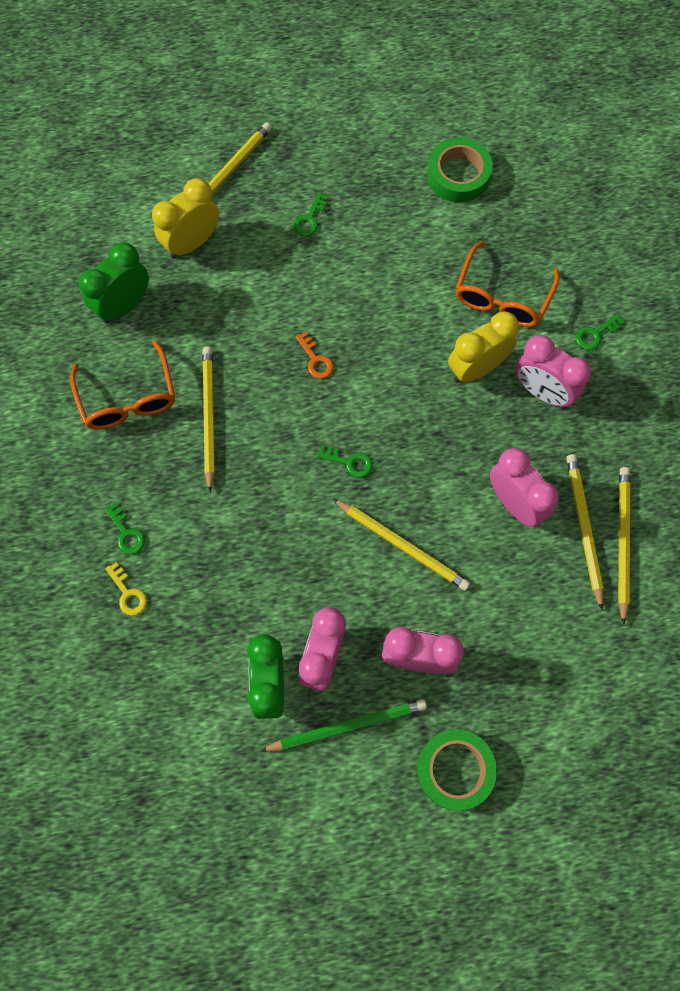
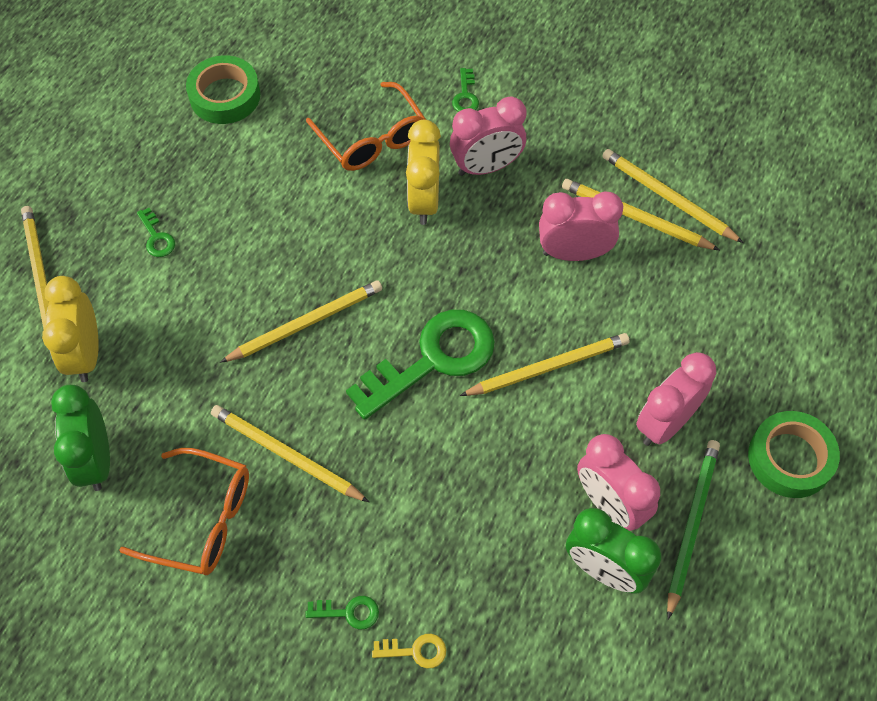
camera: 55 degrees left, 10 degrees down
(315, 359) = (306, 323): orange key -> yellow pencil
(349, 462) = (432, 360): green key -> green key, size x2.46

